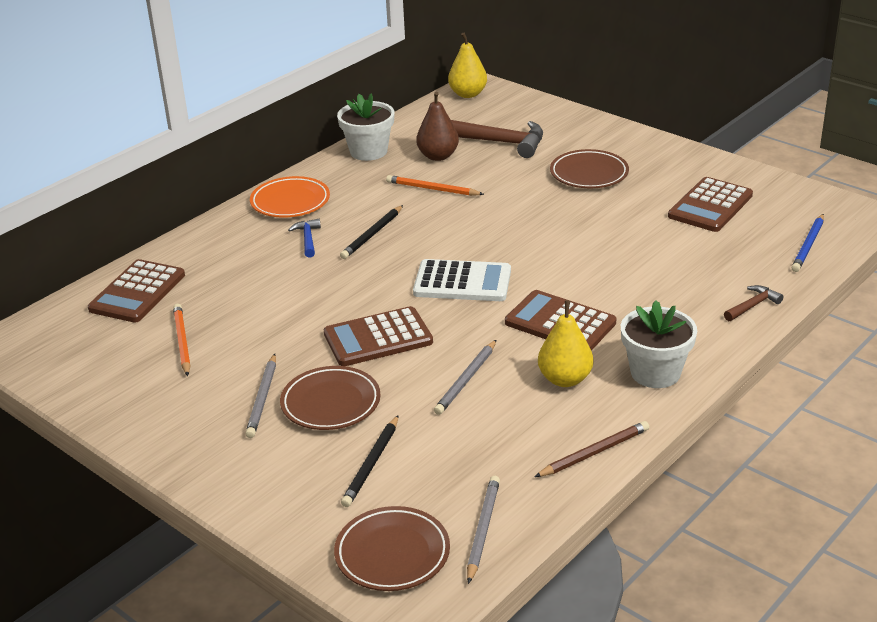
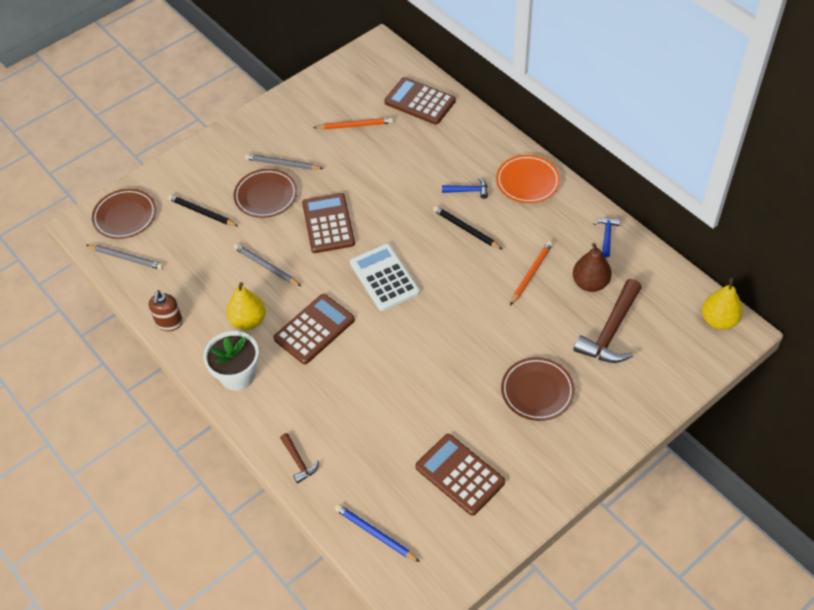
camera: 100 degrees right, 20 degrees up
(368, 151) = (607, 235): white flower pot -> blue hammer
(462, 282) = (384, 278): white calculator -> white calculator turned 135 degrees clockwise
(594, 453) = (169, 323): brown pencil -> brown soap dispenser

